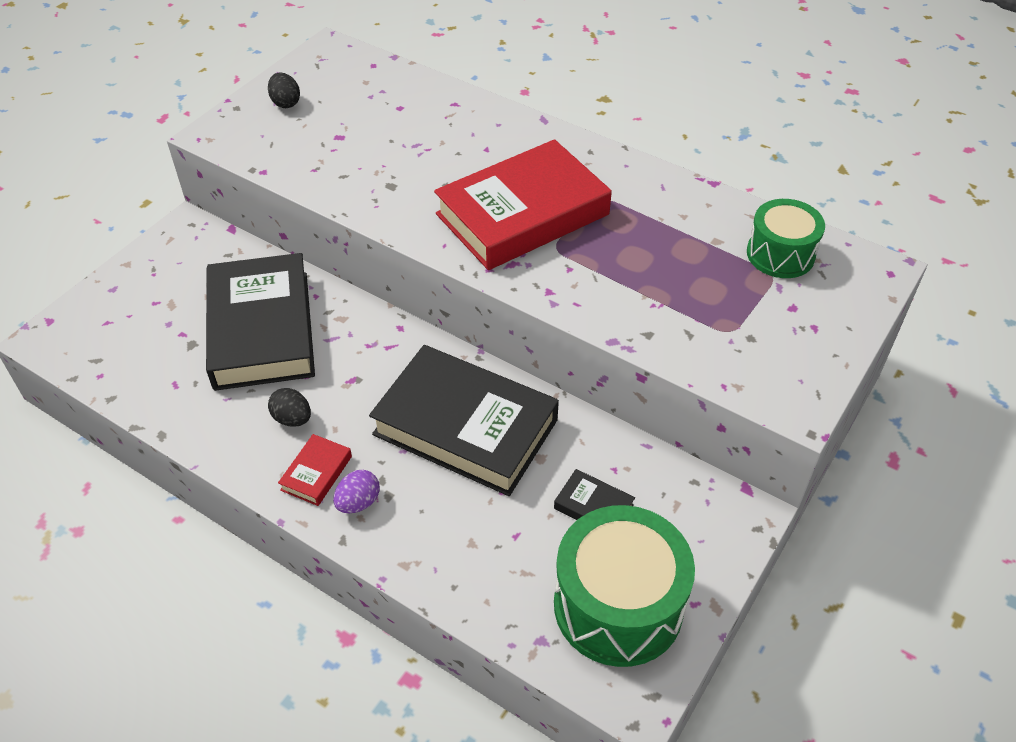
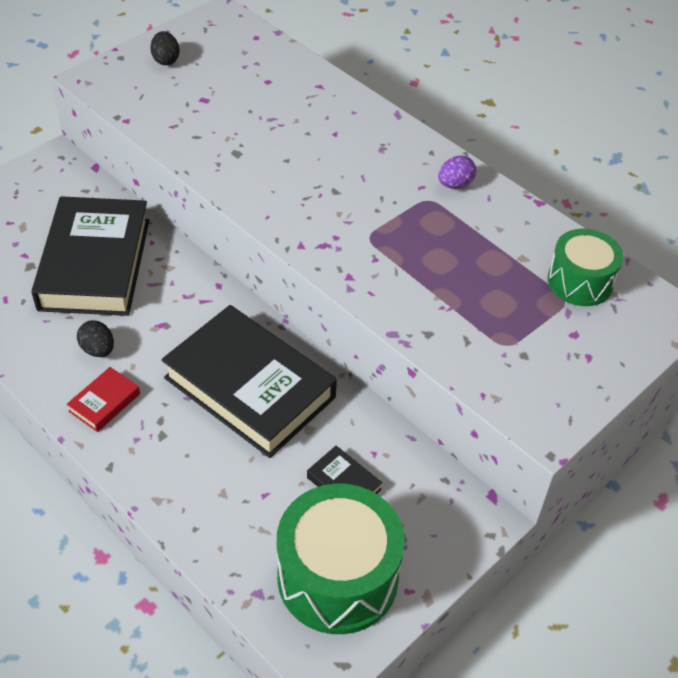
camera: 10 degrees right, 0 degrees up
(358, 502) = (133, 436): purple egg -> purple egg (455, 184)
(522, 214) = (348, 201): red book -> none

